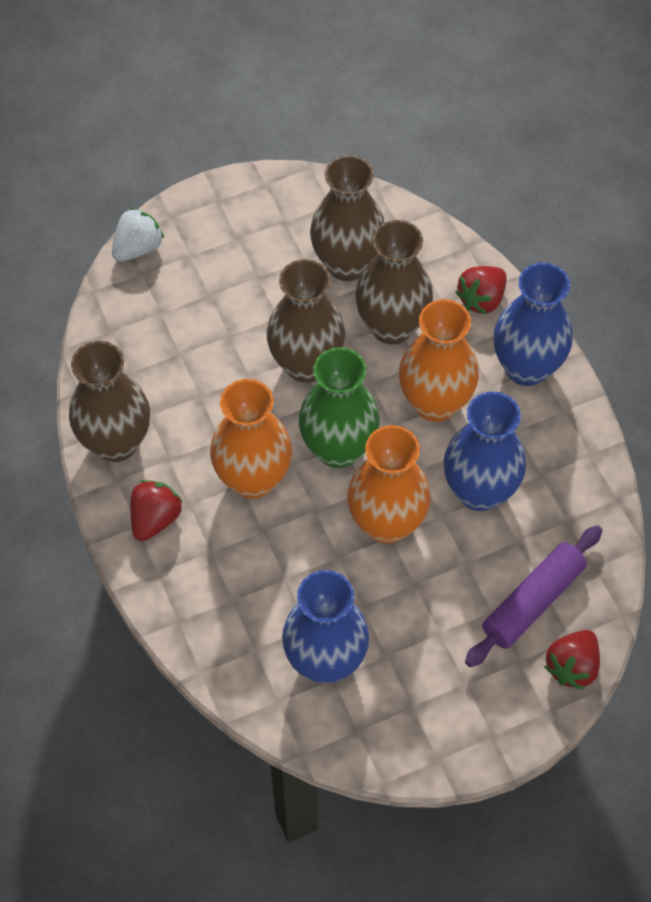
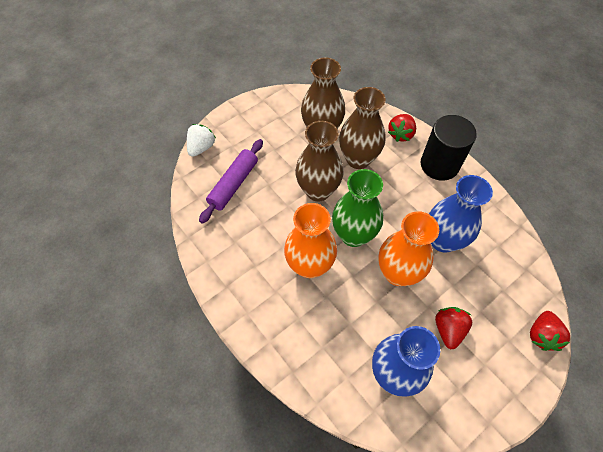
camera: 15 degrees left, 0 degrees up
(116, 442) = (219, 263): brown vase -> none
(155, 519) = (257, 306): red strawberry -> red strawberry (448, 329)
(435, 403) = (398, 195): orange vase -> none
(526, 367) = (439, 165): blue vase -> black cylinder
(533, 601) = (501, 300): purple rolling pin -> purple rolling pin (234, 184)

